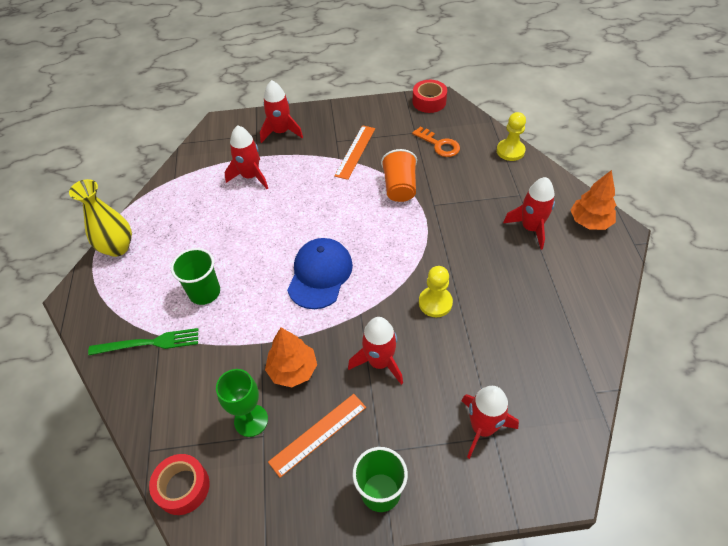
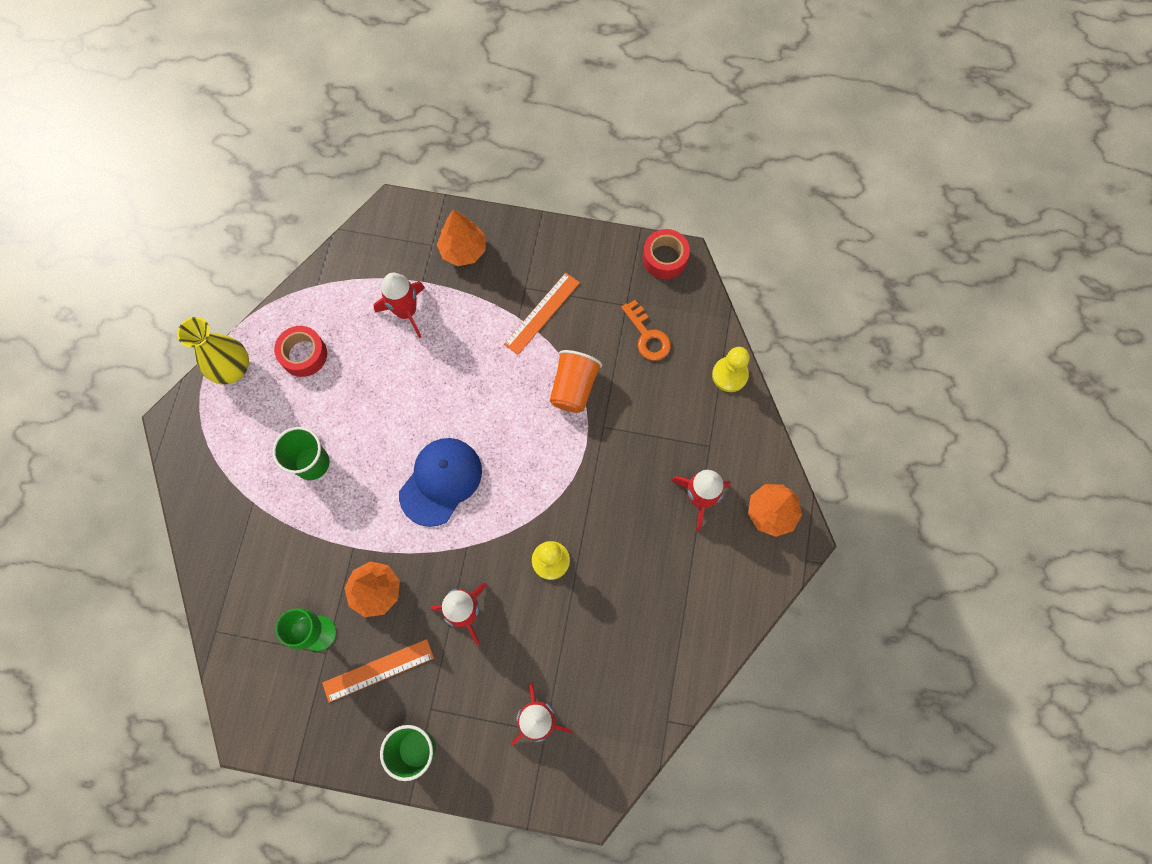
camera: 15 degrees right, 20 degrees up
(149, 343) = (240, 508): green fork -> none
(183, 487) = (238, 680): red tape -> red tape (303, 354)
(281, 132) = (463, 250): red rocket -> orange tree

